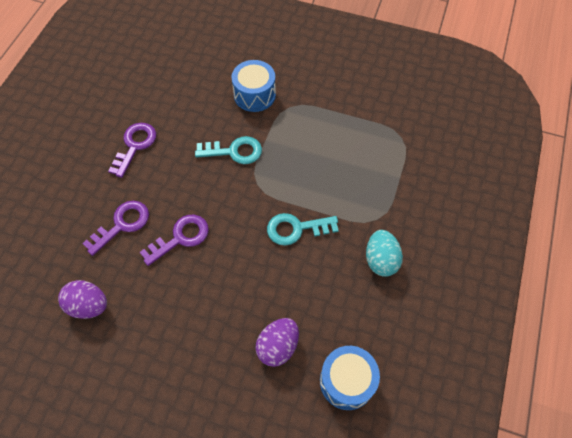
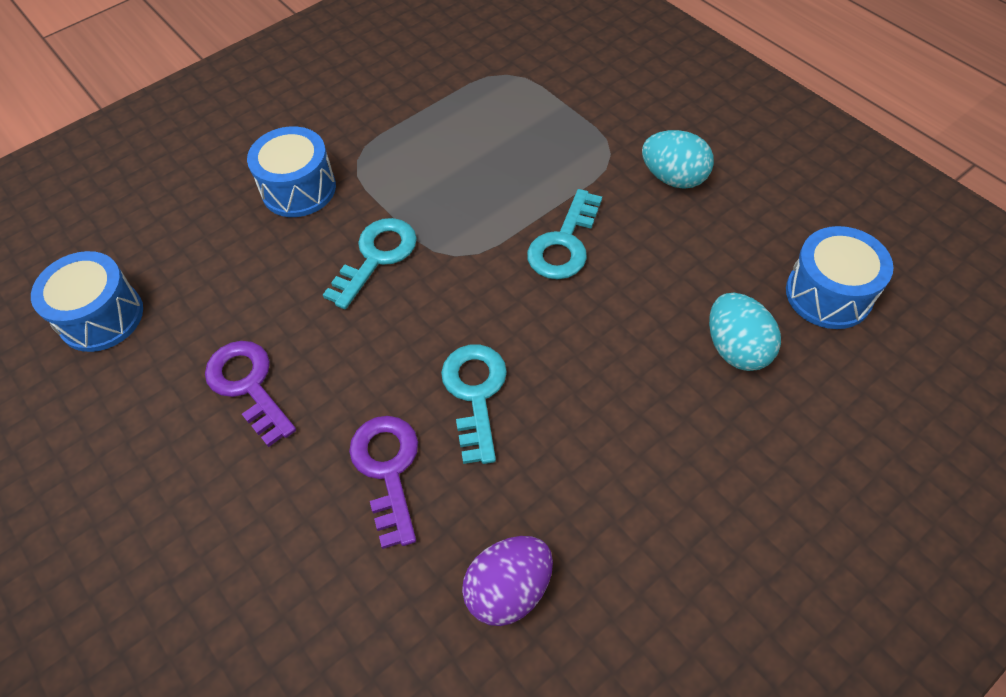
camera: 55 degrees left, 5 degrees down
(138, 71) = (101, 317): none -> blue drum
(180, 238) = (475, 393): purple key -> turquoise key
(278, 346) = (736, 348): purple egg -> turquoise egg

